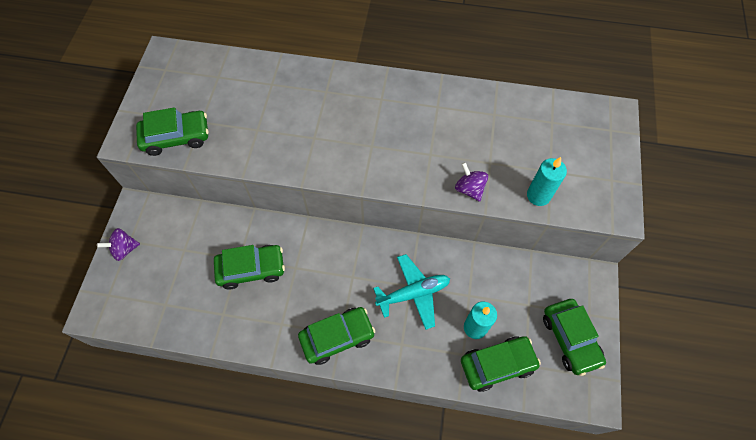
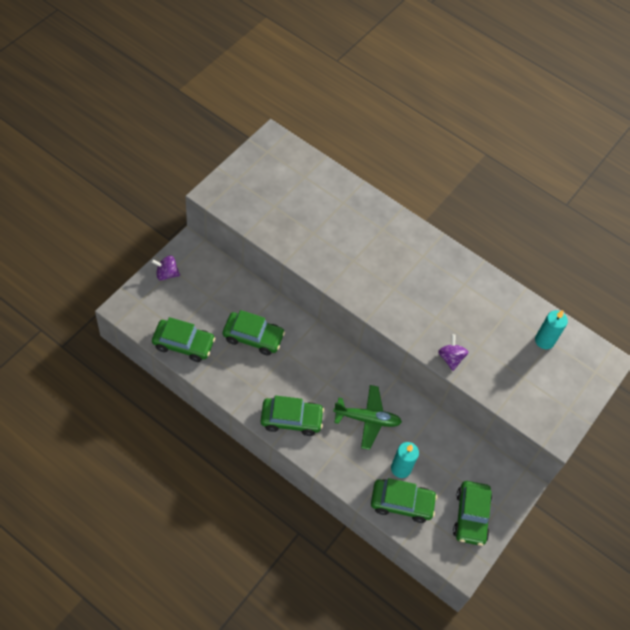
camera: 20 degrees right, 5 degrees down
(176, 137) = (250, 209): green car -> green car (183, 344)
(413, 293) = (367, 419): turquoise plane -> green plane
(538, 195) = (501, 390): turquoise candle -> turquoise candle (544, 340)

